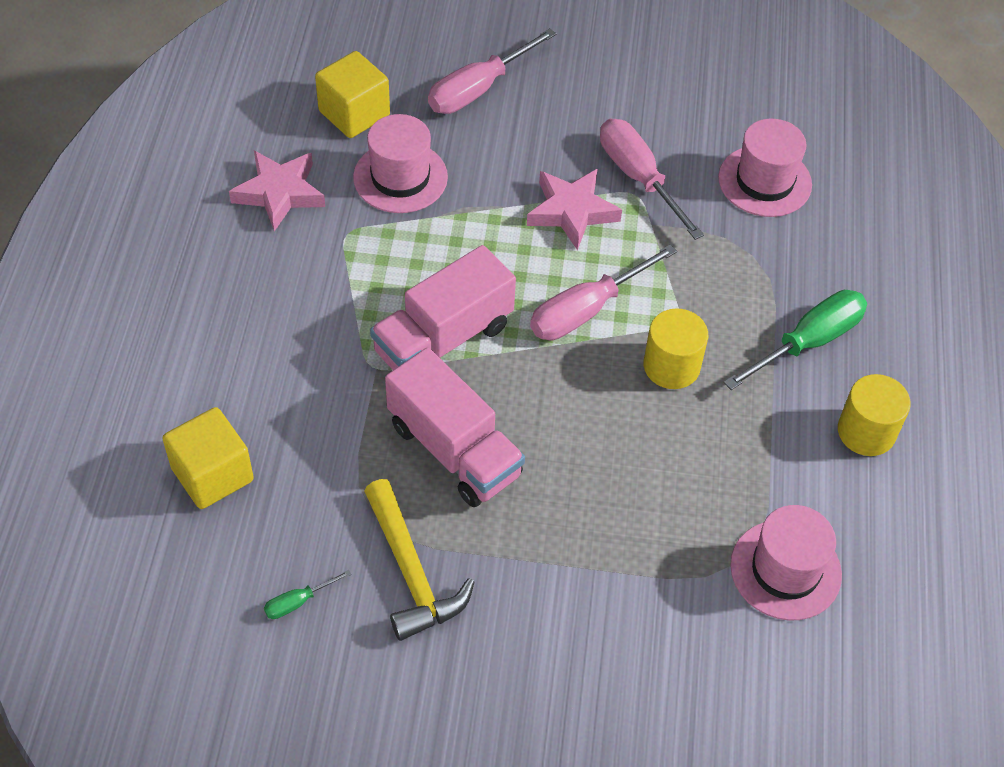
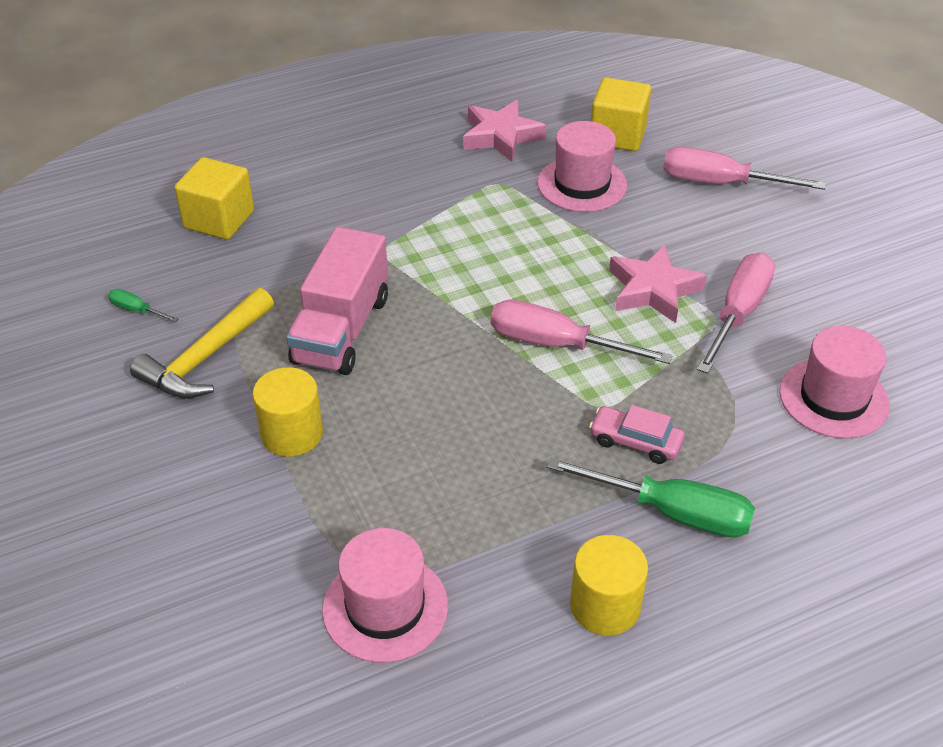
camera: 60 degrees right, 10 degrees down
(443, 339) = (445, 276): pink truck -> none
(671, 366) = (548, 425): yellow cylinder -> yellow cylinder (292, 433)
(726, 322) = (635, 441): none -> pink car

